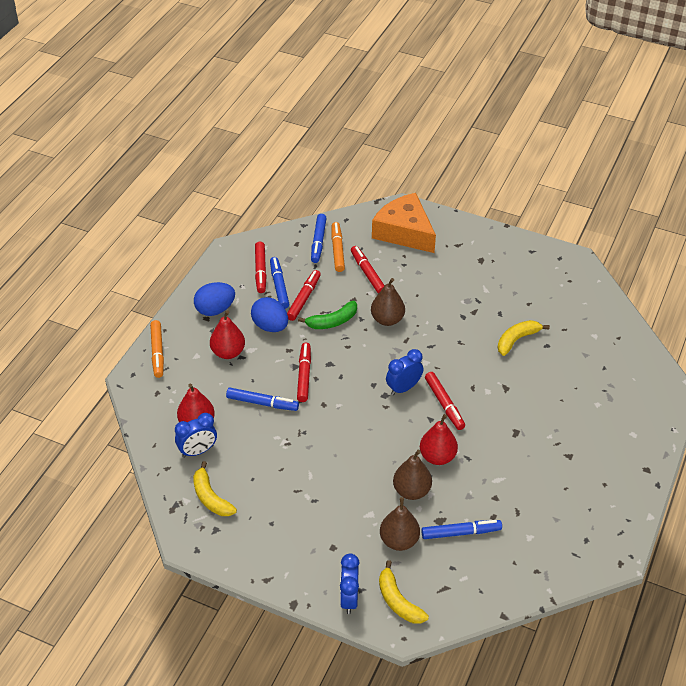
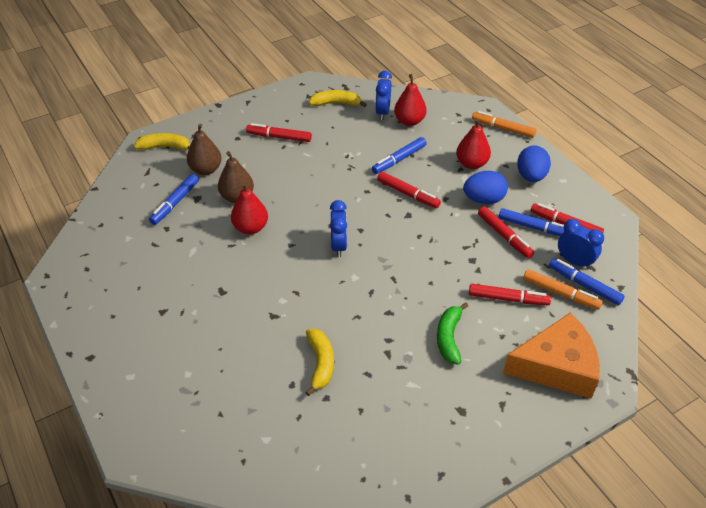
camera: 125 degrees right, 0 degrees up
(332, 321) = (458, 241): green banana -> green banana (449, 338)
(349, 598) = (193, 127): blue clock -> blue clock (574, 261)
(387, 319) = (430, 279): brown pear -> none
(444, 404) = (297, 262): red marker -> red marker (279, 137)

